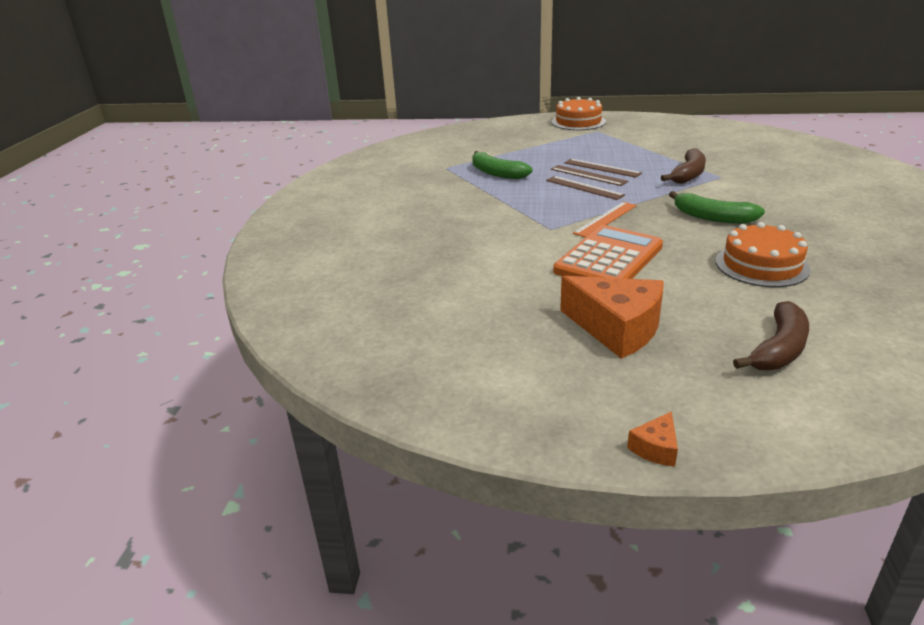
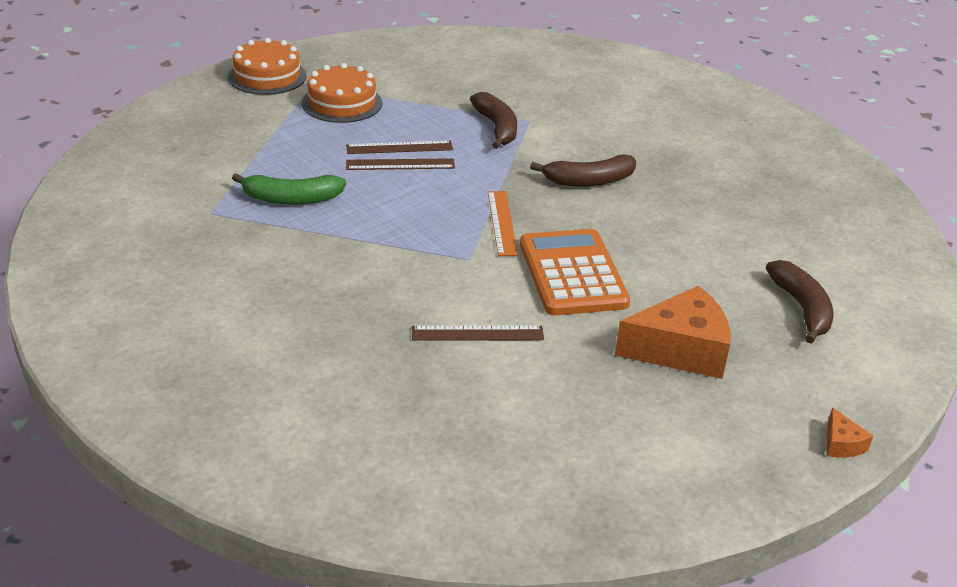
camera: 50 degrees left, 5 degrees up
(584, 188) = (421, 185): brown ruler -> brown ruler (477, 333)
(712, 217) = (589, 181): green banana -> brown banana
(761, 265) = (692, 224): orange cake -> orange cake (342, 103)

